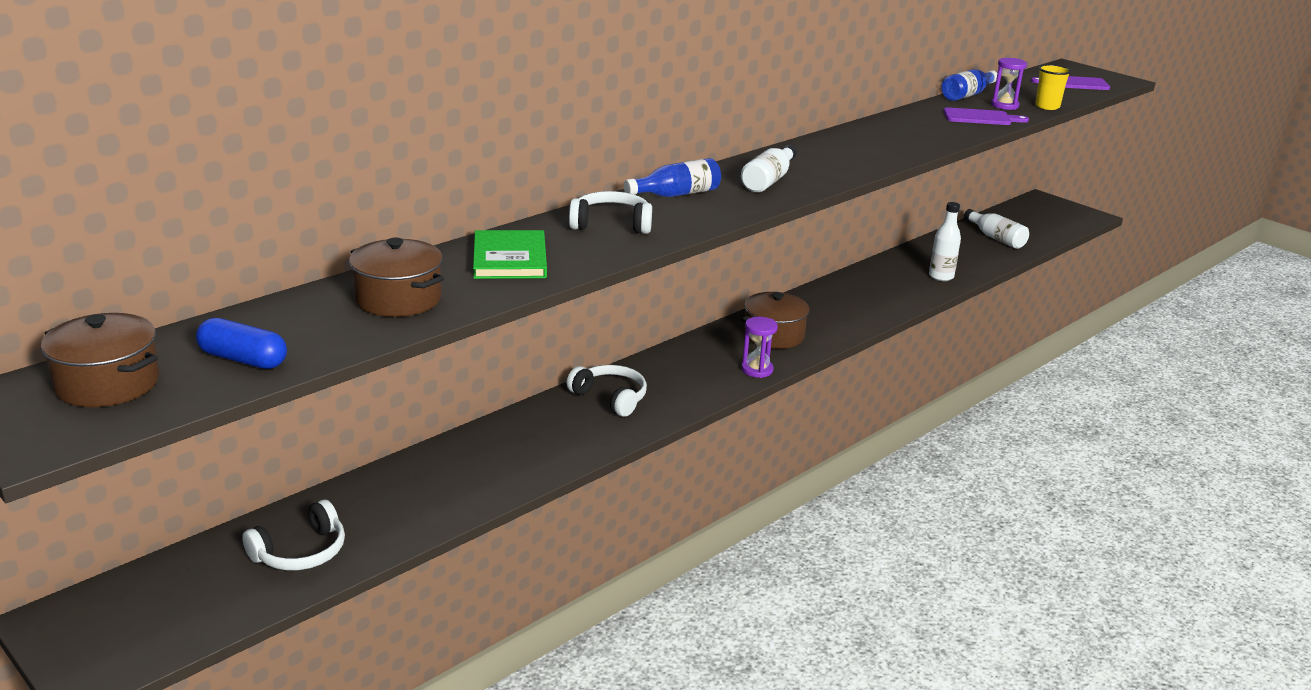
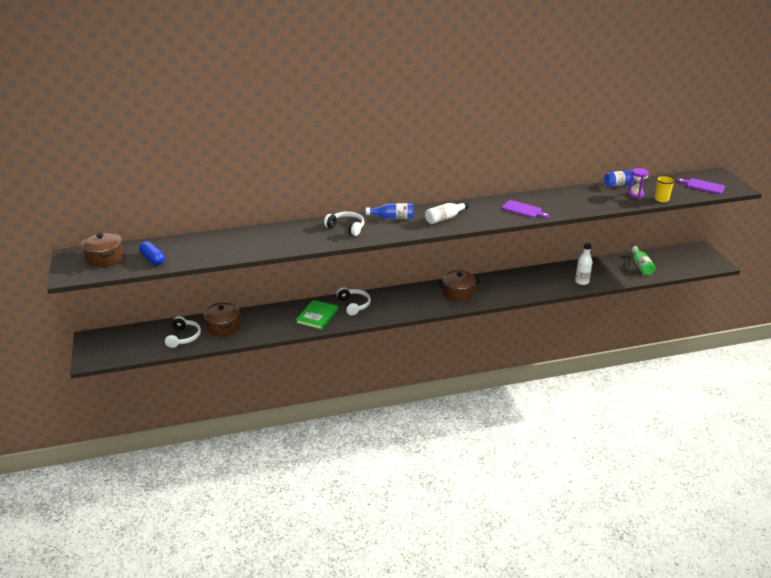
camera: 30 degrees right, 5 degrees up
(301, 552) = (183, 337): white headphones -> white headphones turned 75 degrees counterclockwise
(398, 299) = (227, 246): brown pot -> brown pot (223, 327)
(509, 259) = (287, 236): green book -> green book (317, 316)
(757, 370) = (432, 308): purple hourglass -> none
(980, 118) = (609, 200): purple cutting board -> purple cutting board (523, 210)
(996, 238) = (641, 266): white bottle -> green bottle

